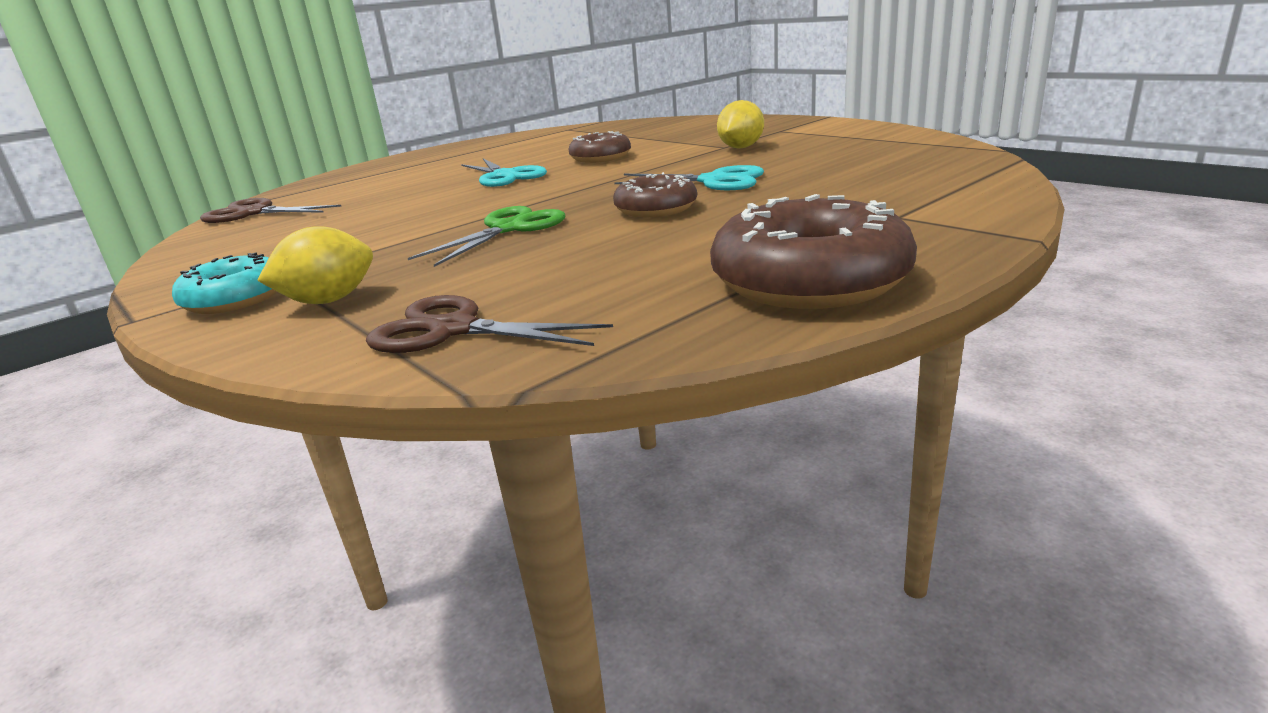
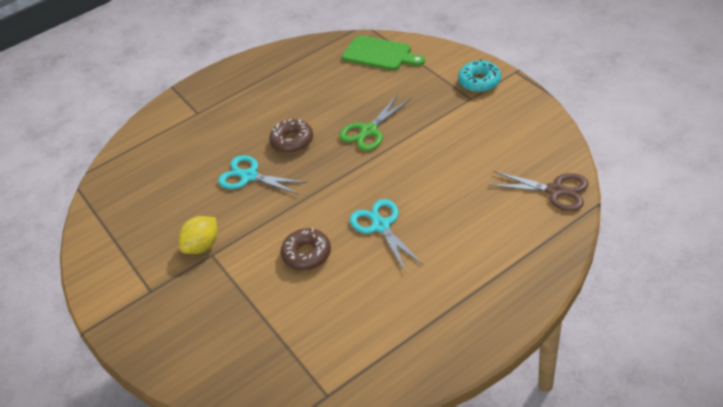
camera: 170 degrees left, 20 degrees up
(329, 300) = (435, 76): yellow lemon -> none
(453, 329) = (380, 54): brown scissors -> green cutting board
(809, 280) = (259, 69): brown donut -> none

